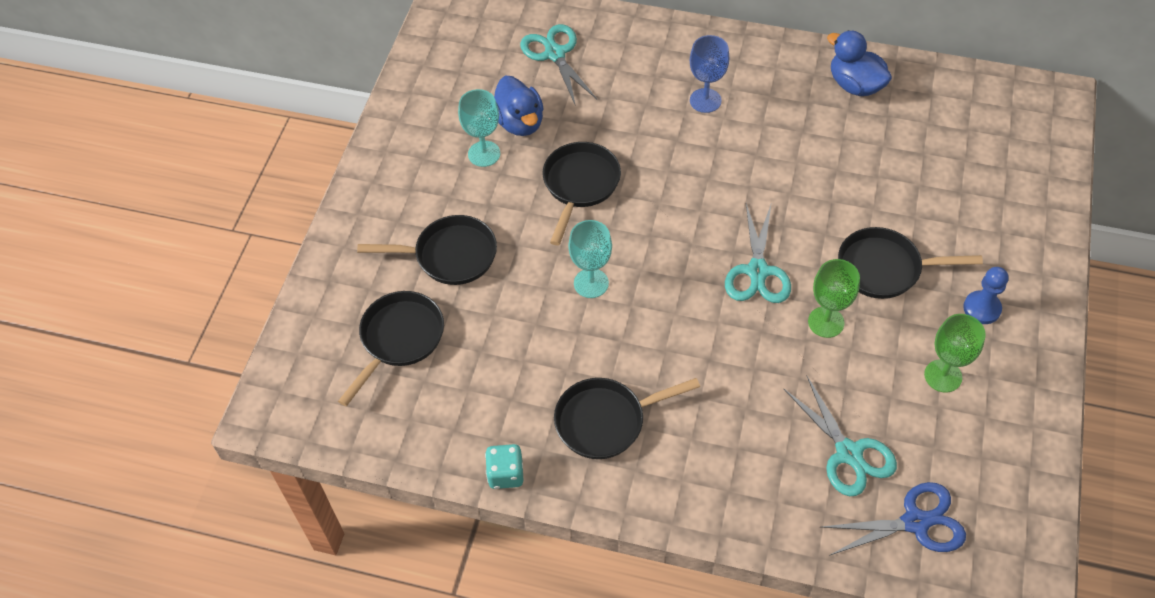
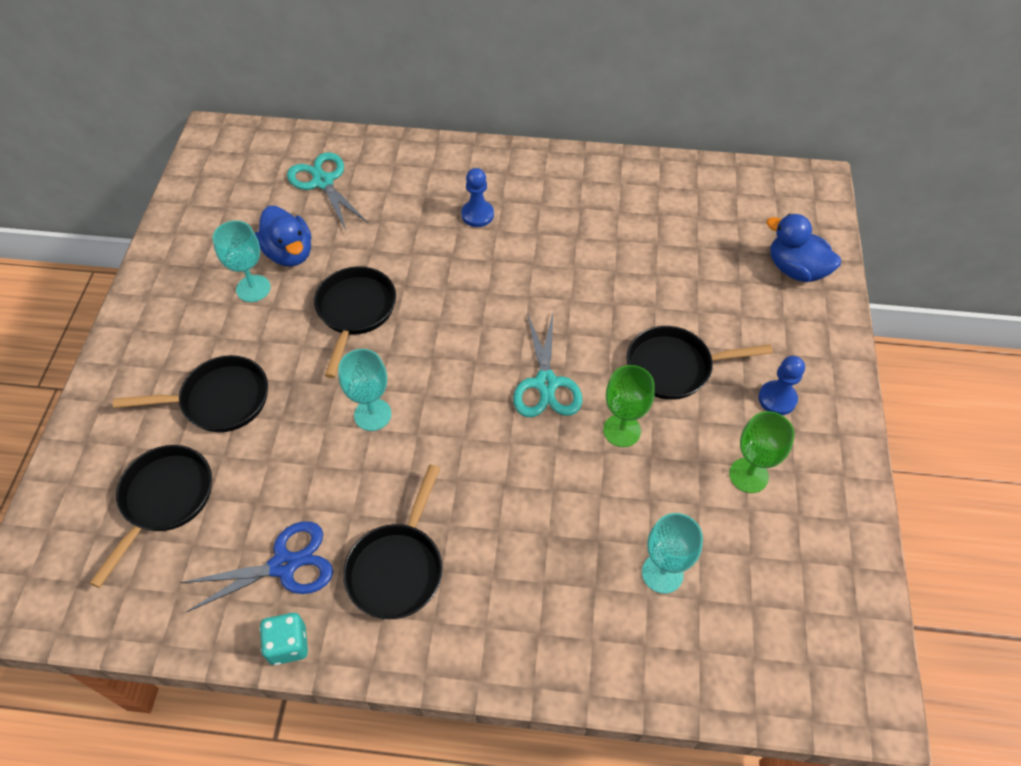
camera: 10 degrees left, 0 degrees up
(606, 421) = (398, 567): black pan -> black pan turned 45 degrees counterclockwise
(705, 100) = (477, 215): blue goblet -> blue pawn
(849, 453) = (662, 573): turquoise scissors -> turquoise goblet
(855, 85) = (623, 187): blue duck -> blue duck (795, 269)
(915, 522) = (743, 644): blue scissors -> blue scissors (284, 565)

